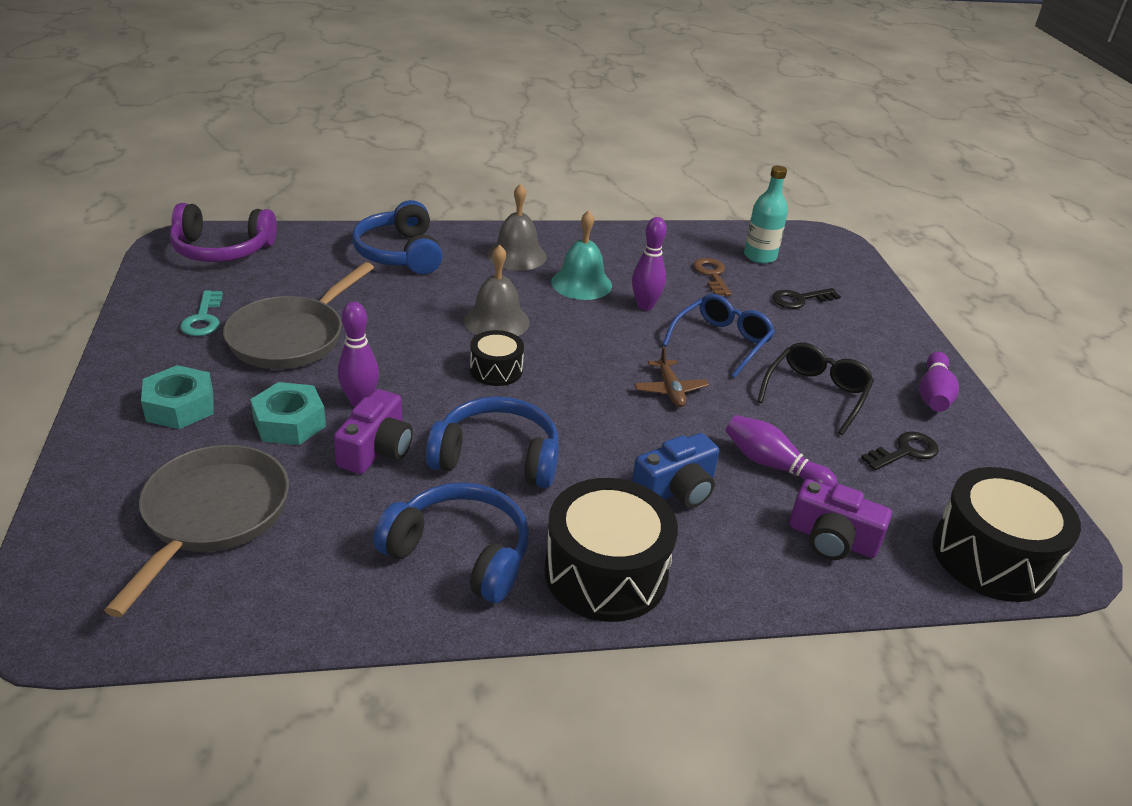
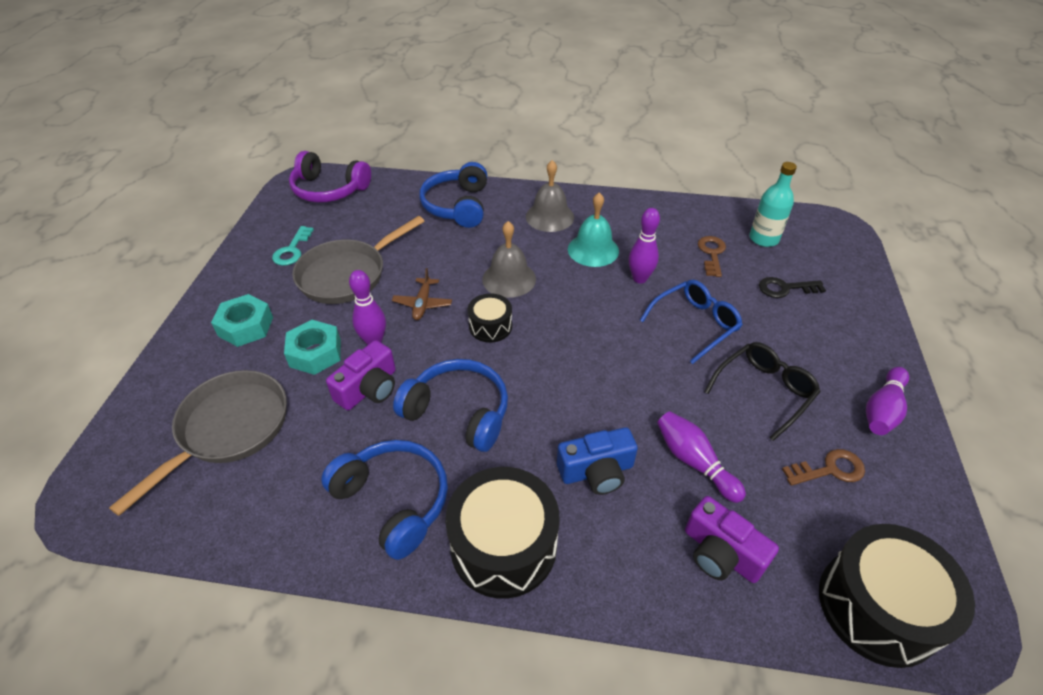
camera: 20 degrees right, 10 degrees up
(670, 390) = (629, 367): brown plane -> brown plane (422, 304)
(905, 451) = (829, 469): black key -> brown key

